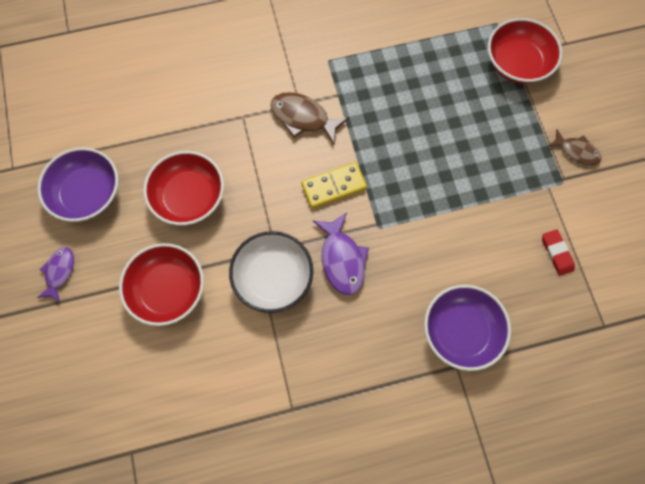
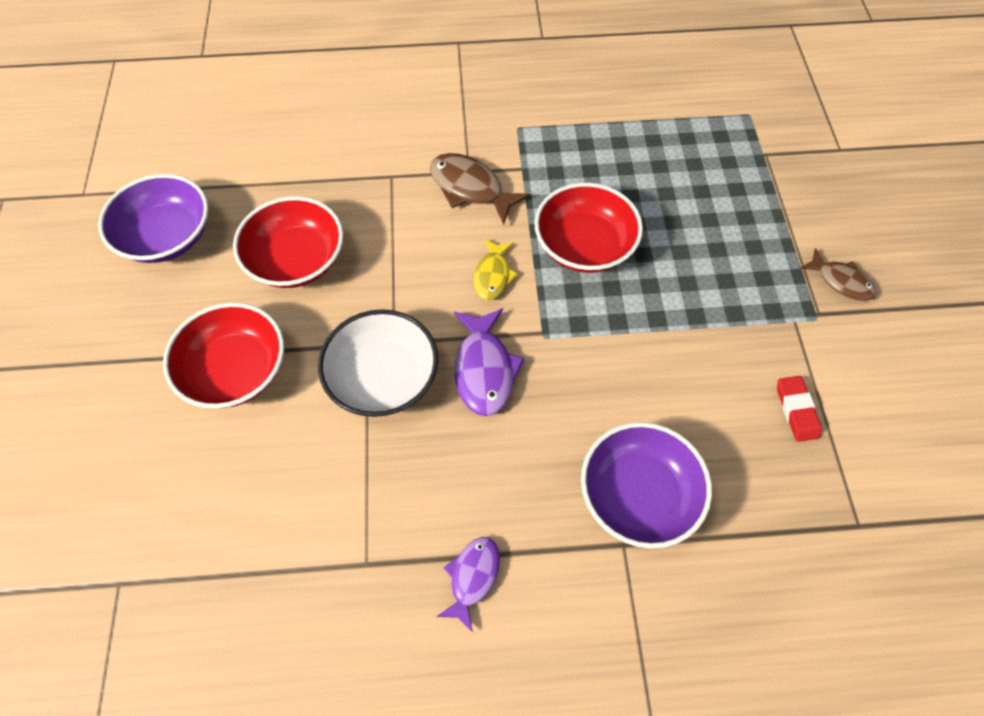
camera: 10 degrees right, 10 degrees down
(59, 272) = (100, 325): purple fish -> purple fish (472, 577)
(334, 186) = (493, 275): yellow domino -> yellow fish
(517, 63) = (770, 164): red bowl -> red bowl (584, 245)

